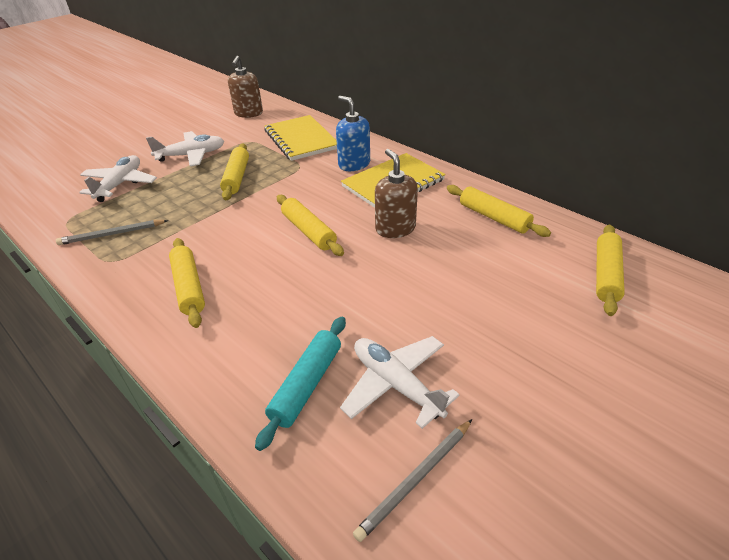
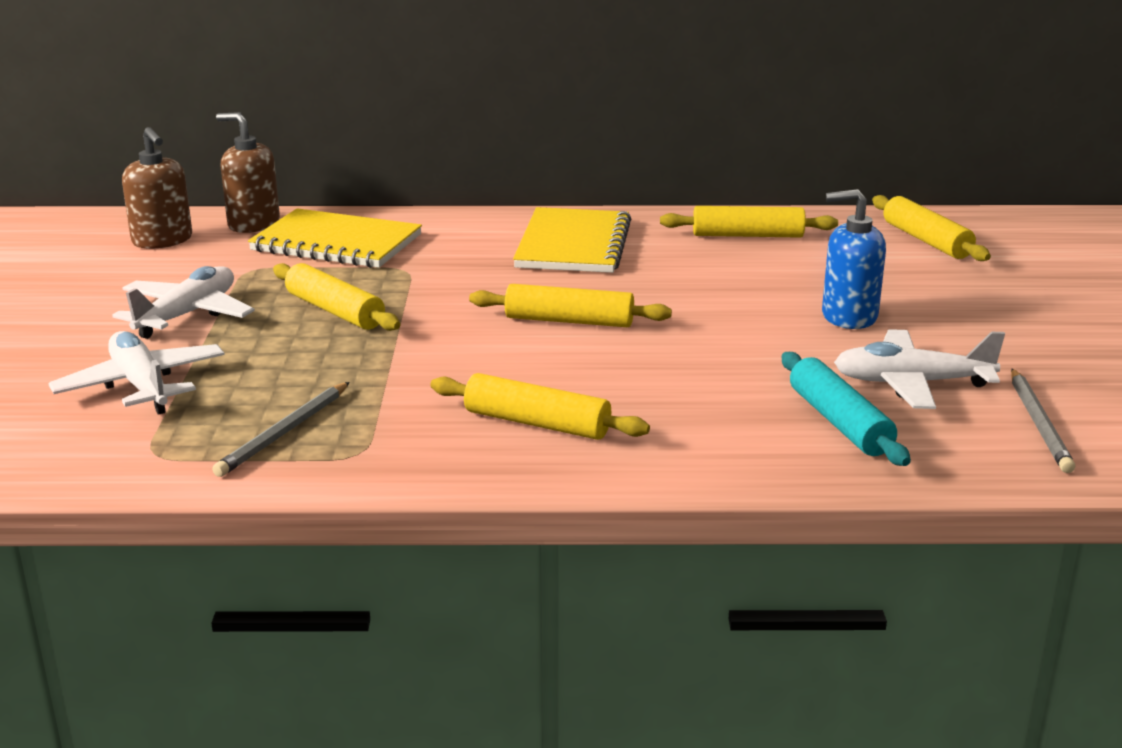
camera: 45 degrees left, 15 degrees down
(354, 164) = (479, 243): blue soap dispenser -> blue soap dispenser (848, 316)
(395, 228) = (665, 281): brown soap dispenser -> brown soap dispenser (253, 224)

